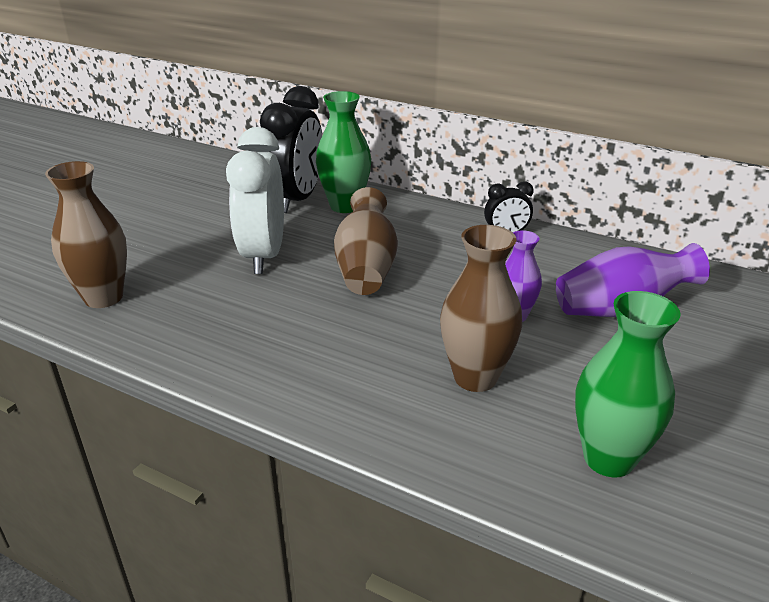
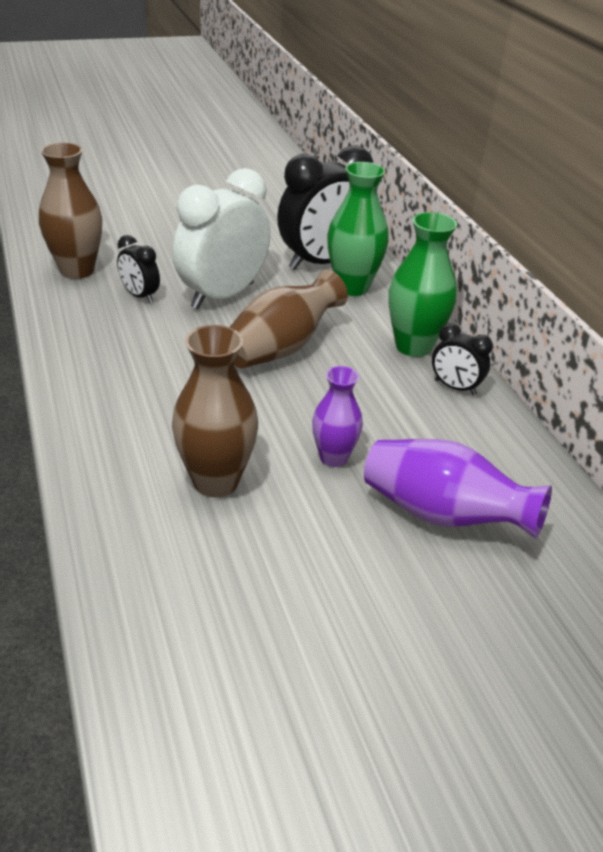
camera: 40 degrees right, 5 degrees up
(196, 288) = (140, 296): none -> black clock
(608, 458) = (205, 609): green vase -> green vase (413, 346)

